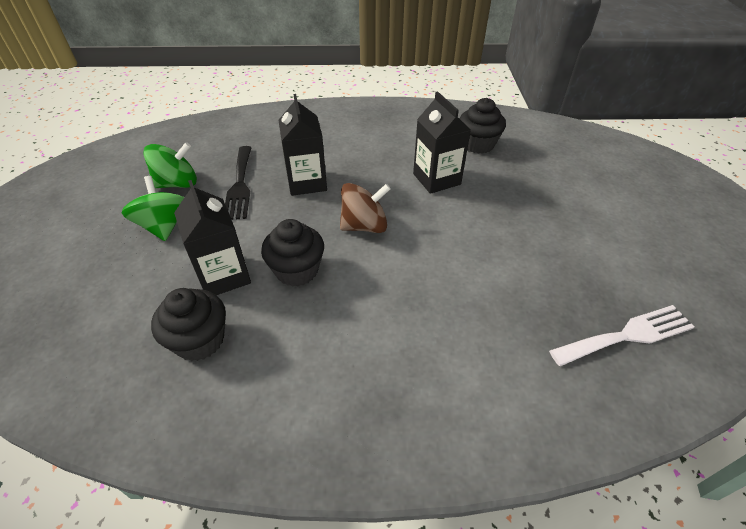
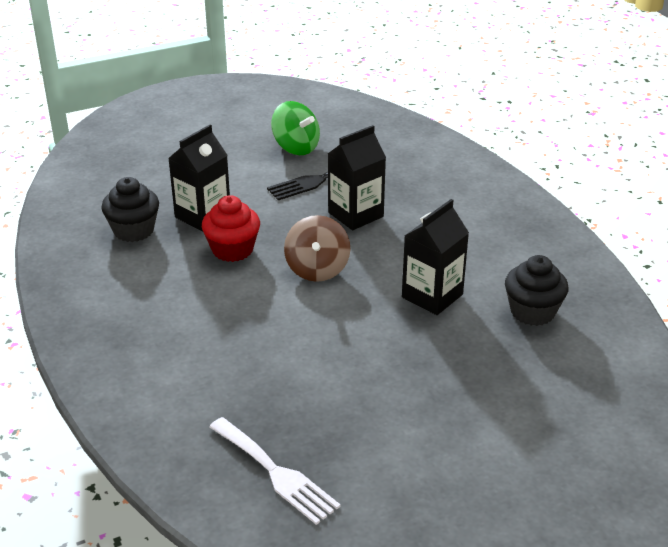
camera: 65 degrees right, 10 degrees down
(164, 226) = (238, 164): green spinning top -> none
(297, 270) = (232, 250): black cupcake -> red cupcake
(364, 226) = (317, 269): brown spinning top -> brown spinning top turned 45 degrees clockwise

